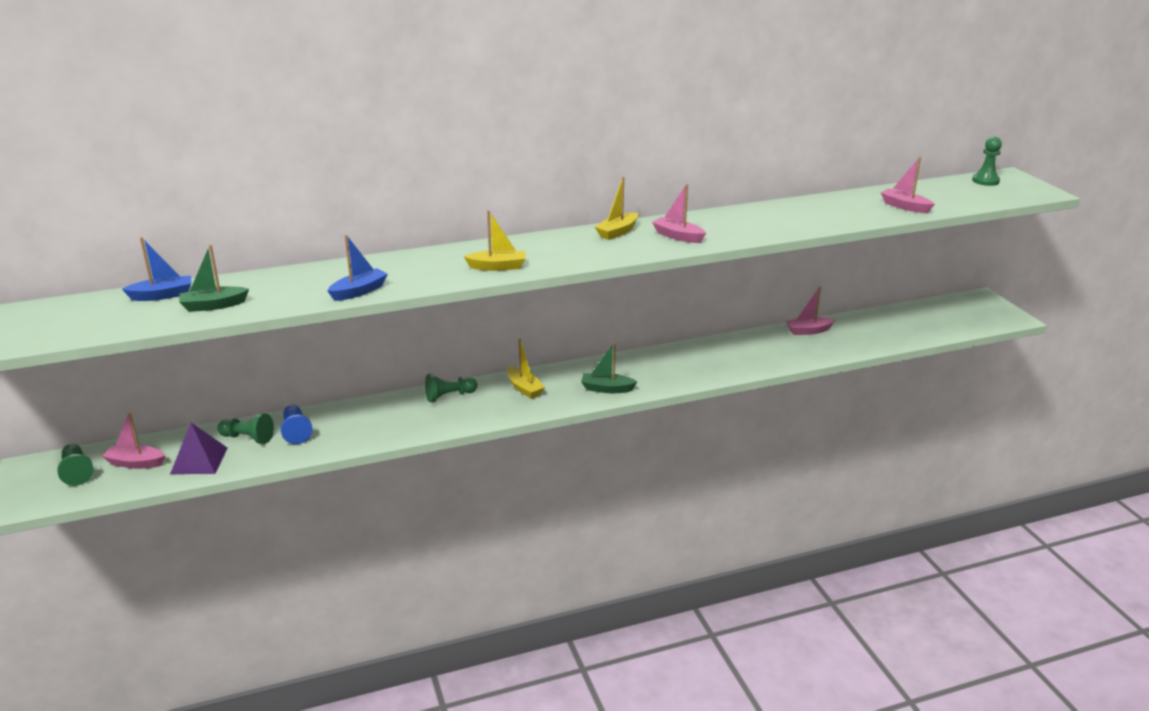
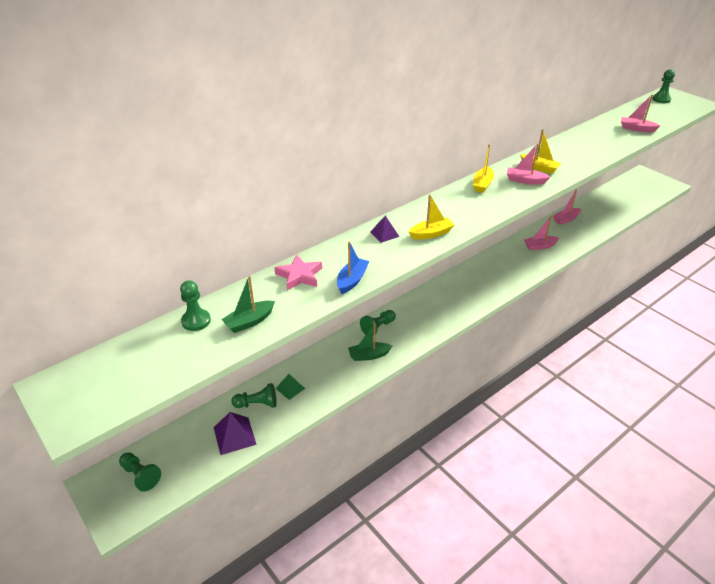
camera: 20 degrees left, 10 degrees up
(135, 463) = (184, 453): pink boat -> pink boat (540, 246)
(162, 295) = (196, 321): blue boat -> green pawn
(296, 431) = (290, 388): blue pawn -> green pyramid
(307, 278) = (299, 276): none -> pink star
(443, 258) = (384, 234): none -> purple pyramid
(524, 388) = (424, 308): yellow boat -> yellow boat (539, 168)
(606, 389) = (478, 295): green boat -> green boat (368, 355)

